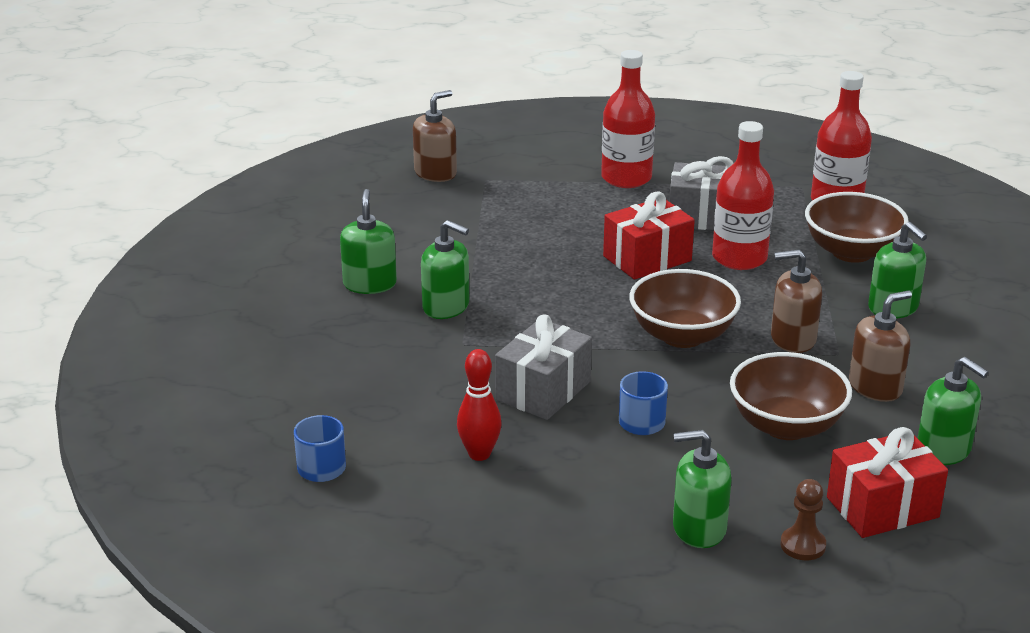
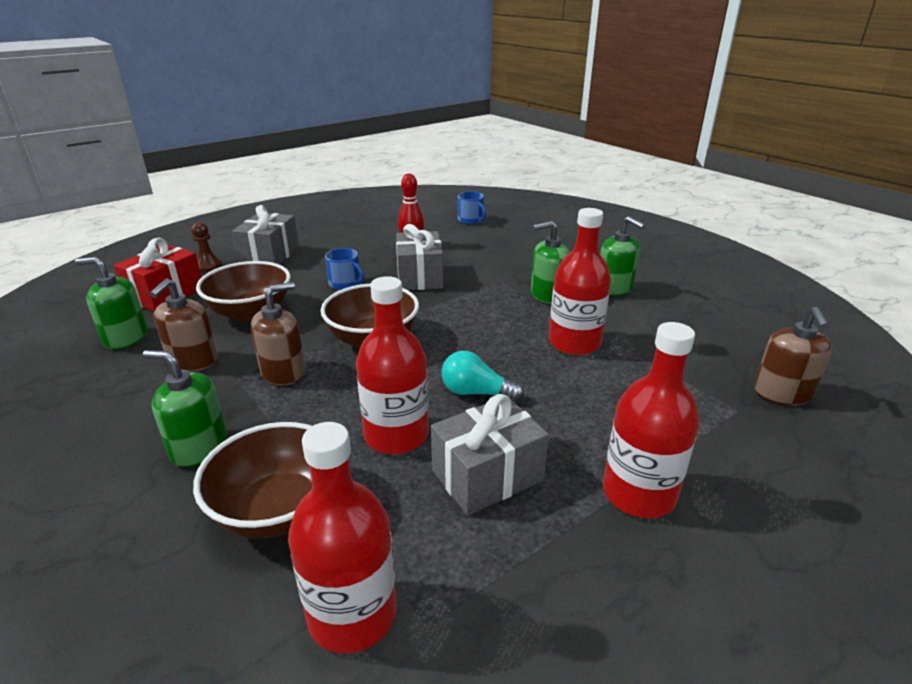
camera: 140 degrees right, 0 degrees up
(509, 257) = (574, 343): none -> red bottle
(647, 258) = (476, 393): red gift -> turquoise light bulb
(699, 528) = (269, 255): green soap dispenser -> grey gift

